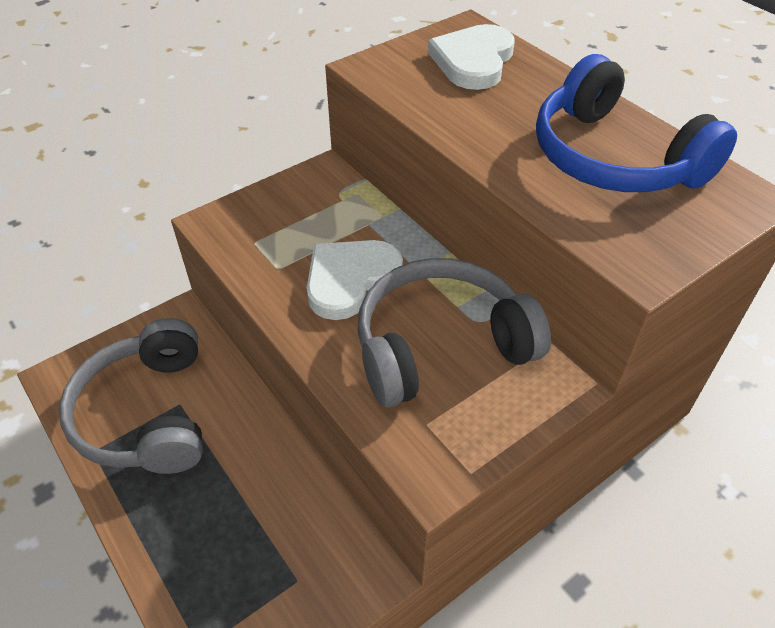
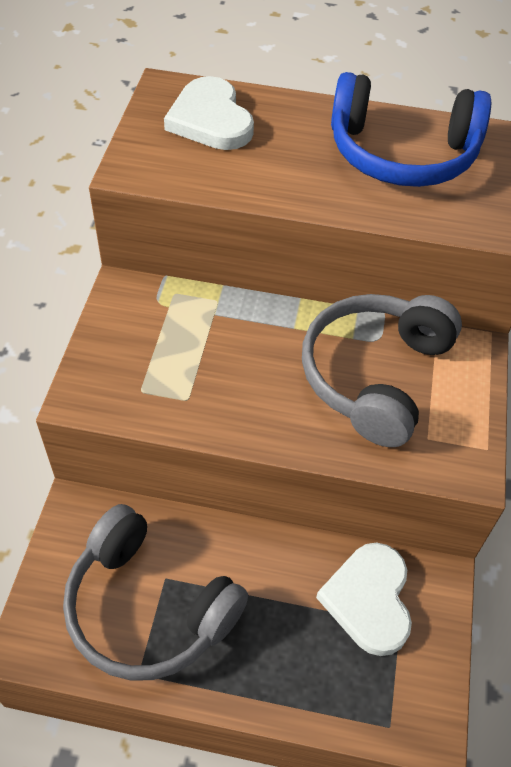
camera: 45 degrees left, 5 degrees up
(350, 279) = (255, 369): white heart -> white heart (369, 599)

